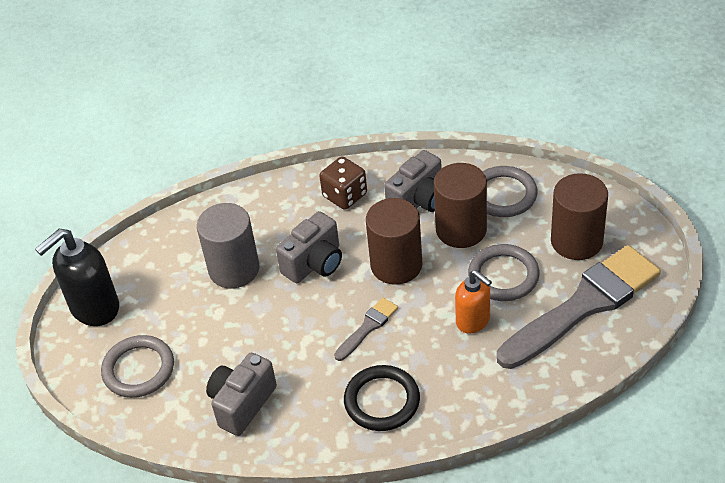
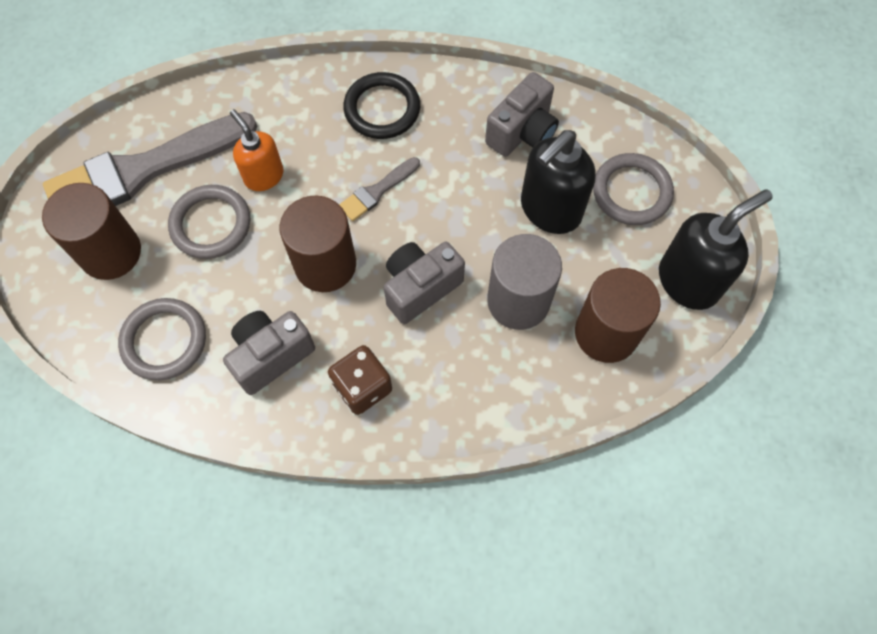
camera: 175 degrees left, 20 degrees up
(212, 340) = (550, 210): none -> black soap dispenser
(461, 229) = (235, 299): brown cylinder -> brown cylinder (606, 333)

